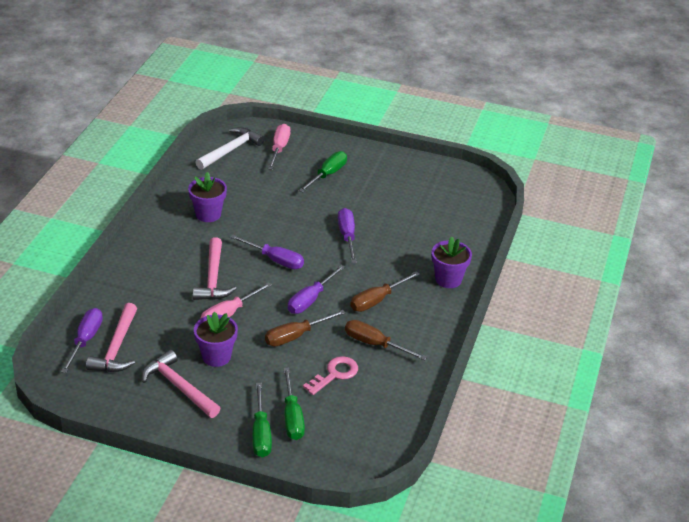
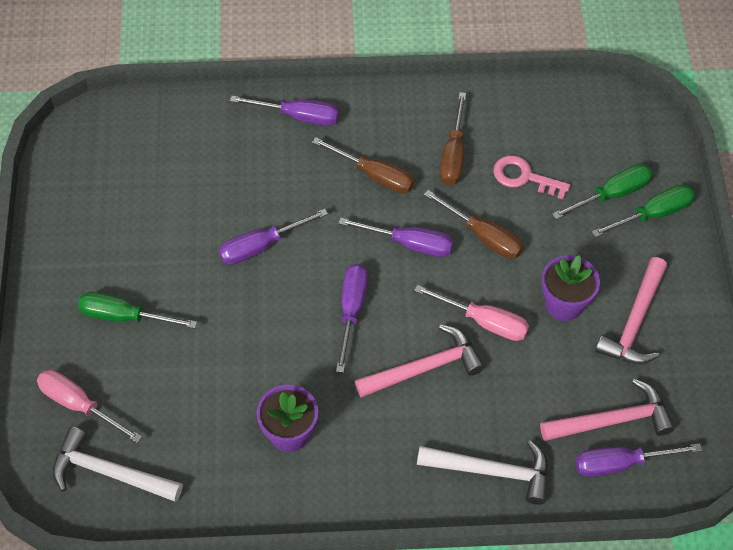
camera: 110 degrees left, 20 degrees up
(124, 284) = (492, 471): none -> white hammer
(279, 149) = (79, 405): pink screwdriver -> pink screwdriver turned 45 degrees clockwise
(448, 279) = (298, 116): purple flower pot -> purple screwdriver

